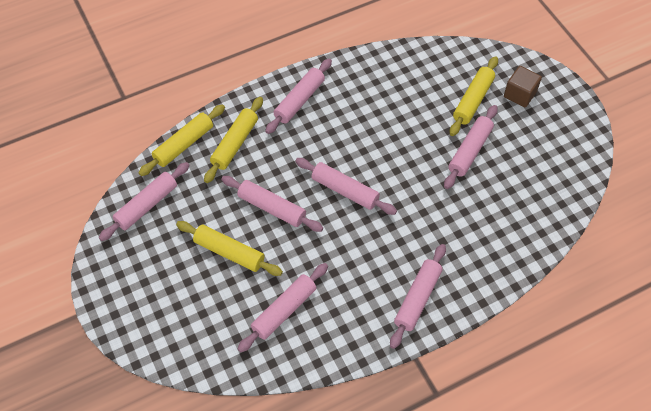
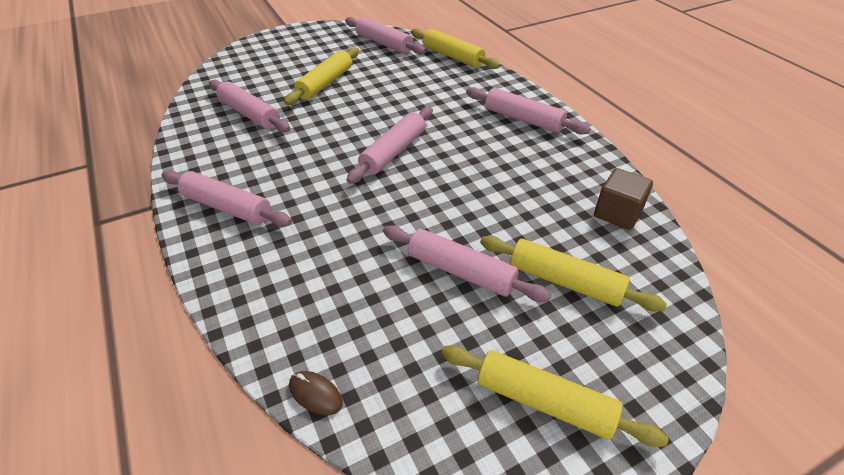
camera: 90 degrees right, 15 degrees down
(235, 143) = (456, 82): yellow rolling pin -> yellow rolling pin (544, 402)
(272, 208) = (374, 105): pink rolling pin -> none
(520, 94) = (597, 351): brown cube -> brown cube (617, 213)
(563, 220) = (315, 394): none -> brown mouse

